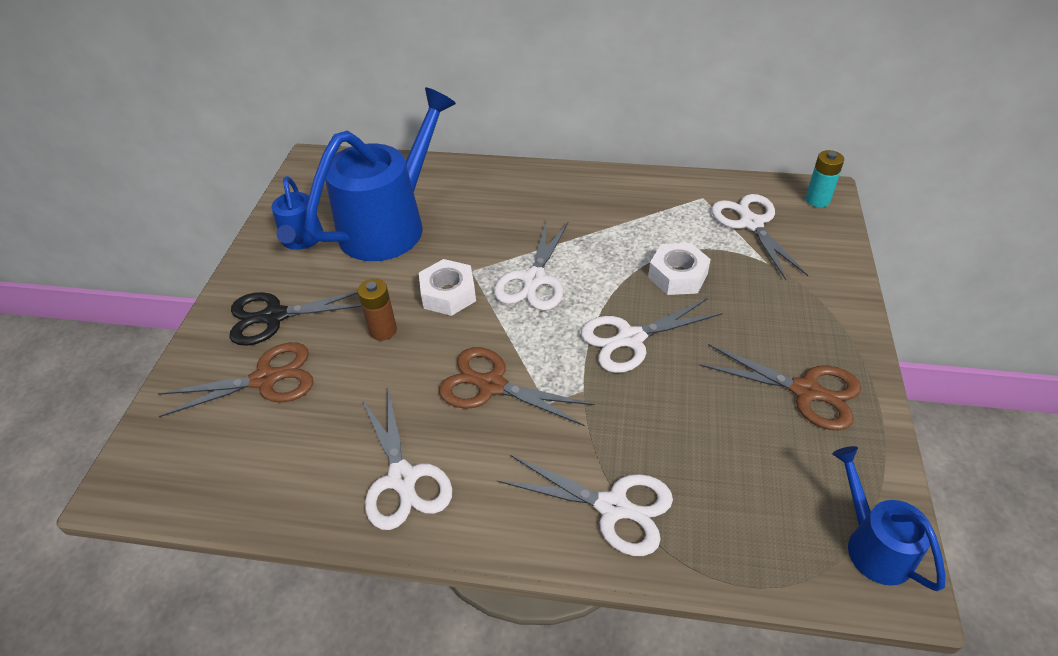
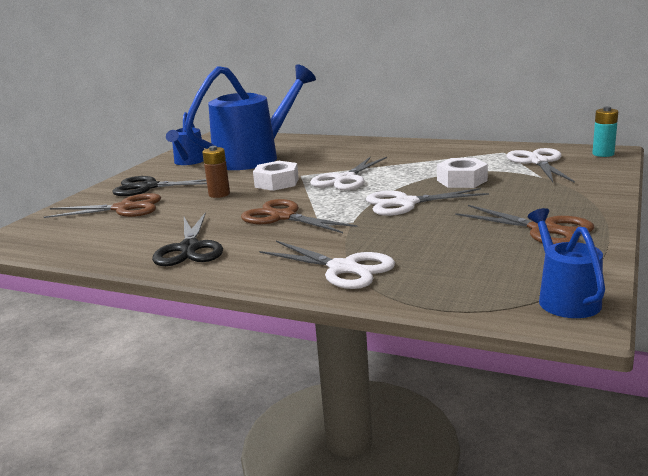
camera: 15 degrees right, 25 degrees down
(402, 478) = (190, 248): white scissors -> black scissors

